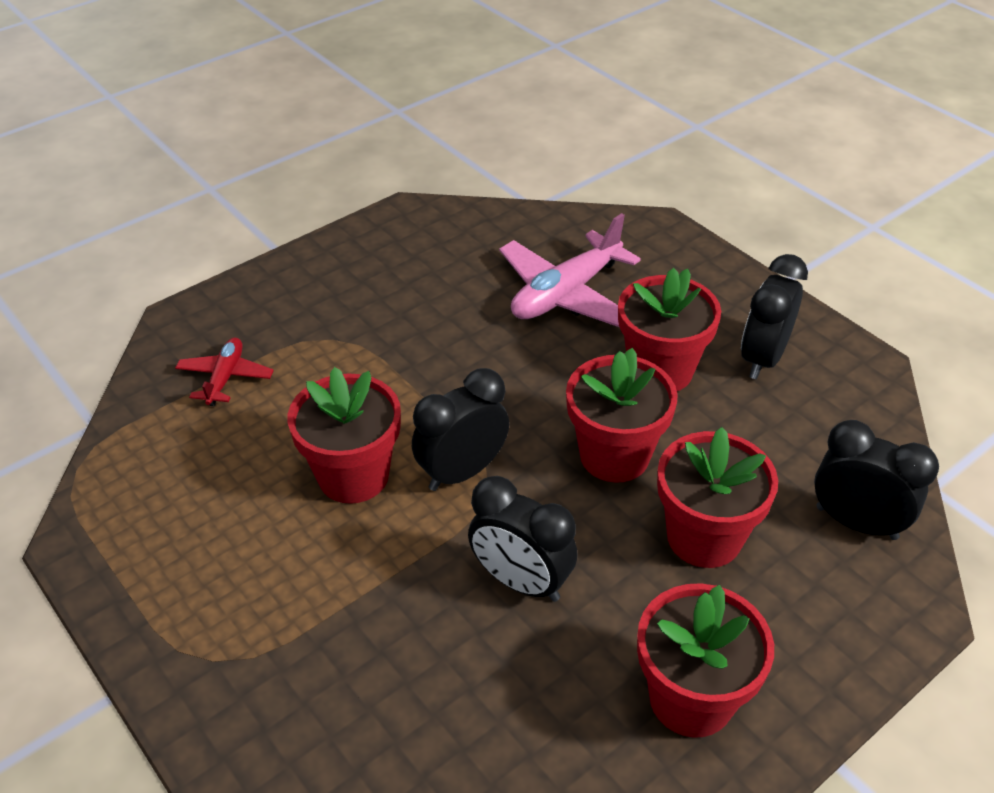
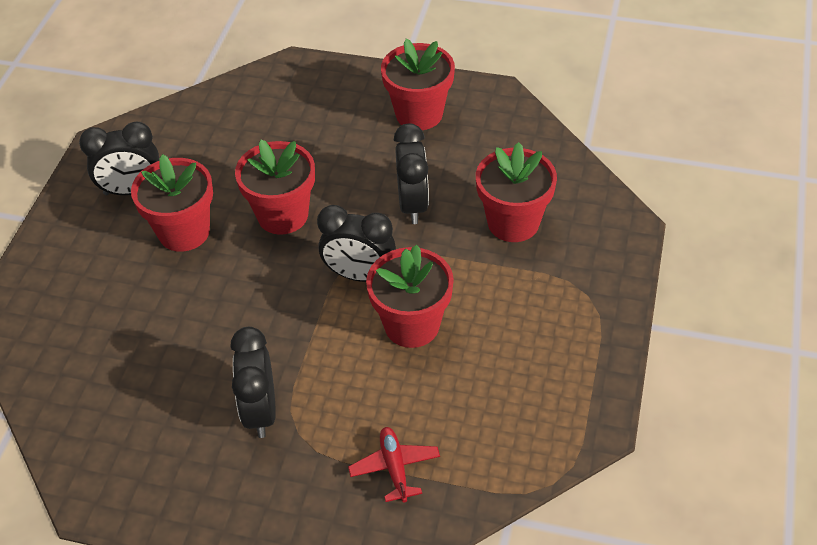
camera: 125 degrees left, 5 degrees up
(225, 377) = (395, 468): red plane -> red plane turned 105 degrees clockwise
(565, 294) = (134, 323): pink plane -> none
(704, 537) = (313, 152): red flower pot -> red flower pot (513, 222)
(856, 522) = (249, 103): black clock -> black clock (260, 411)

